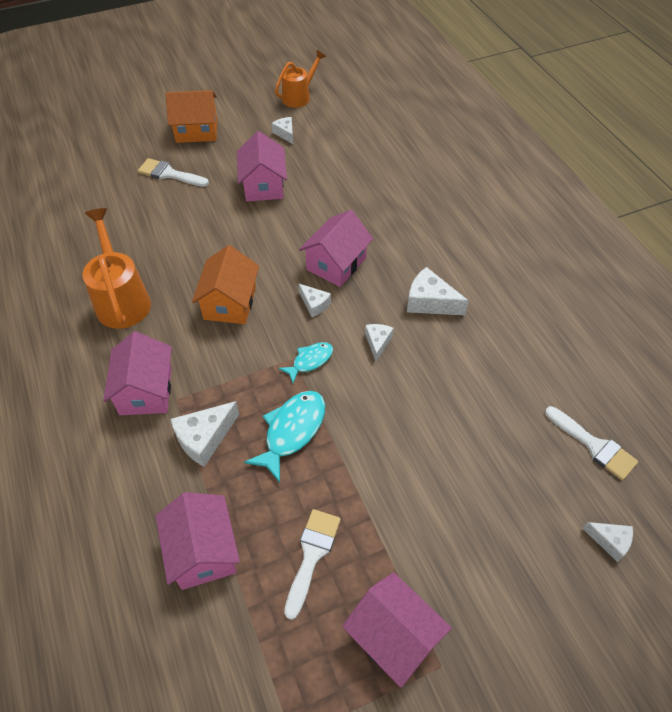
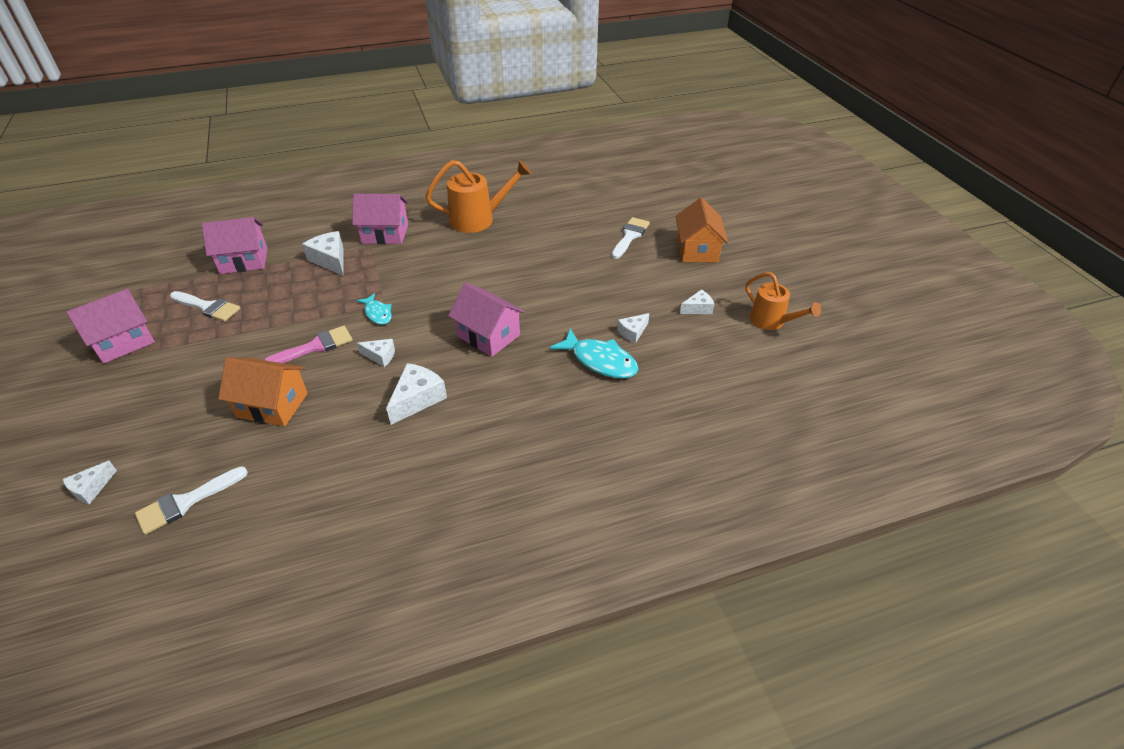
camera: 95 degrees right, 10 degrees down
(230, 303) = (458, 271): orange house -> orange house (272, 405)
(263, 185) = (610, 292): pink house -> none
(292, 431) = (314, 301): turquoise fish -> turquoise fish (600, 361)
(314, 304) = (441, 319): white cheese -> white cheese (632, 332)
(371, 405) = (315, 346): none -> pink brush

